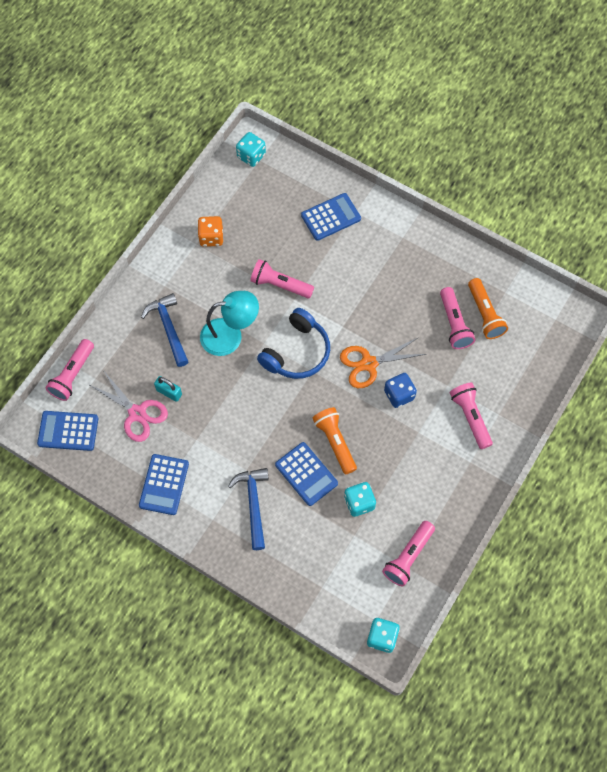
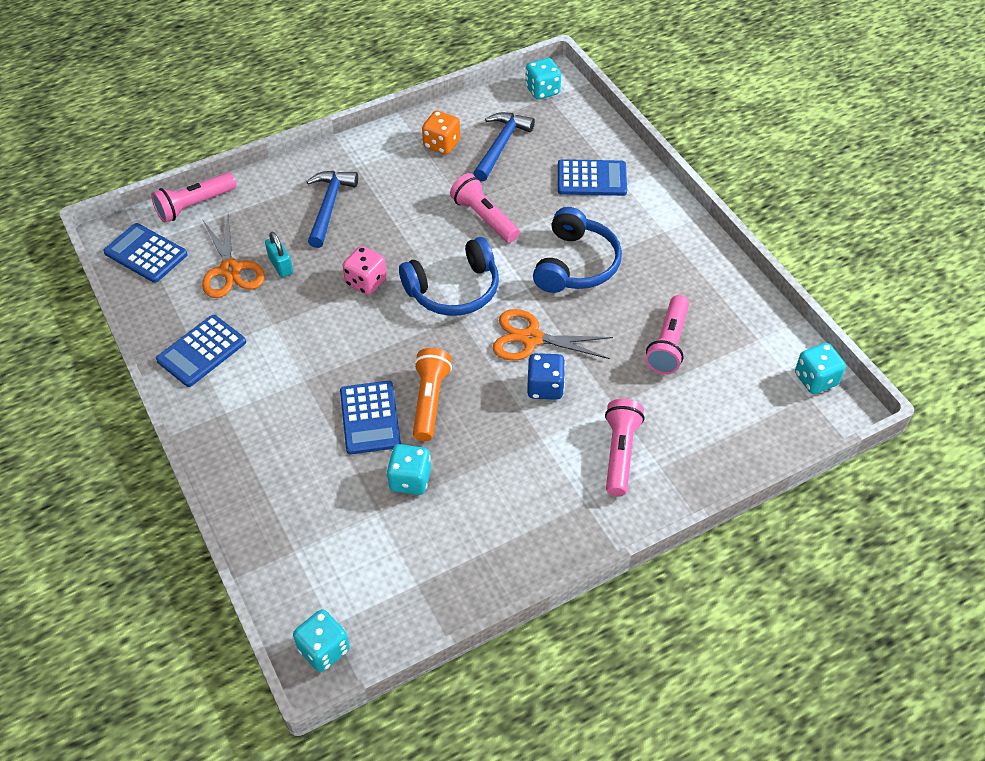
camera: 30 degrees right, 15 degrees down
(137, 413) = (230, 270): pink scissors -> orange scissors
(230, 335) = (390, 241): turquoise lamp -> none
(235, 375) = (366, 282): none -> pink dice
(253, 504) = (284, 419): blue hammer -> blue hammer (501, 145)
(362, 292) = (576, 264): none -> blue headphones
(408, 556) = (427, 572): pink flashlight -> none
(484, 314) = (715, 350): orange flashlight -> none
(553, 305) = (815, 379): none -> turquoise dice

